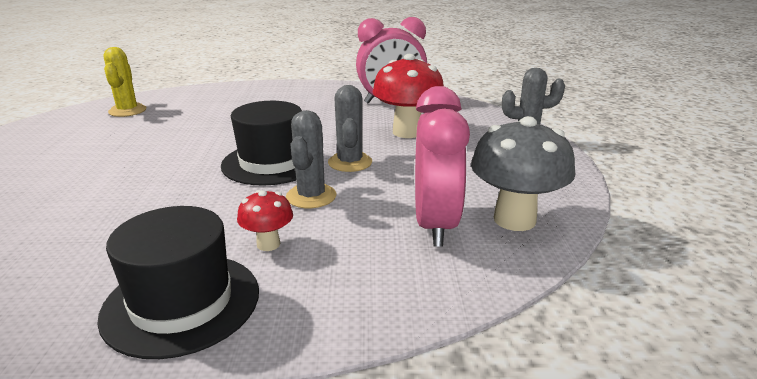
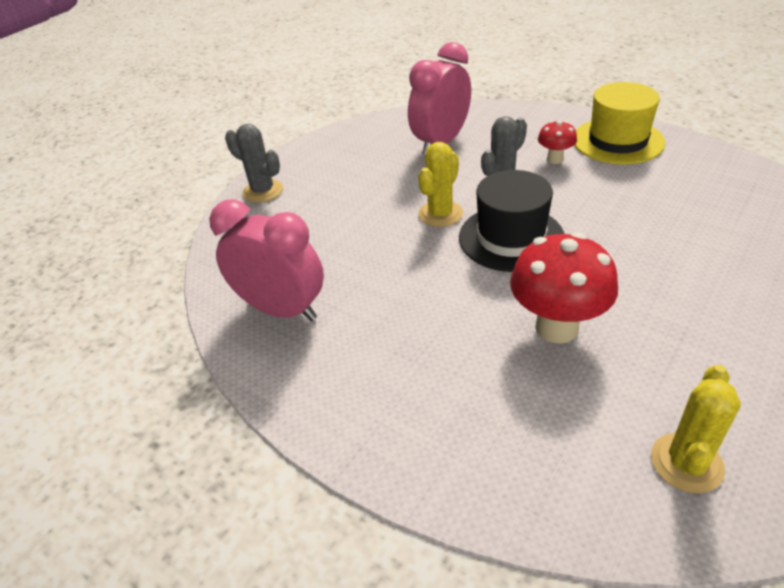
camera: 140 degrees left, 15 degrees up
(181, 303) = (617, 141): black hat -> yellow hat
(350, 162) = (440, 214): grey cactus -> yellow cactus
(407, 132) = (343, 238): red mushroom -> red mushroom (556, 327)
(514, 219) = (391, 133): grey mushroom -> none

